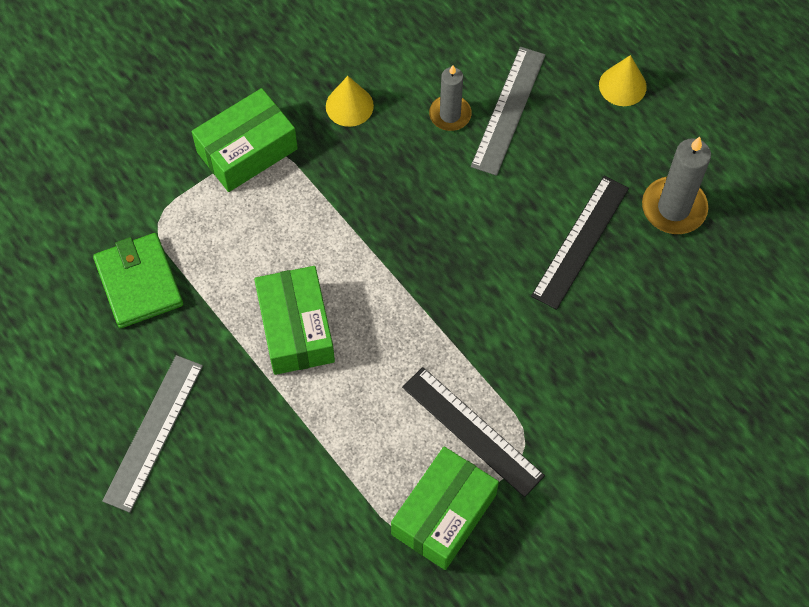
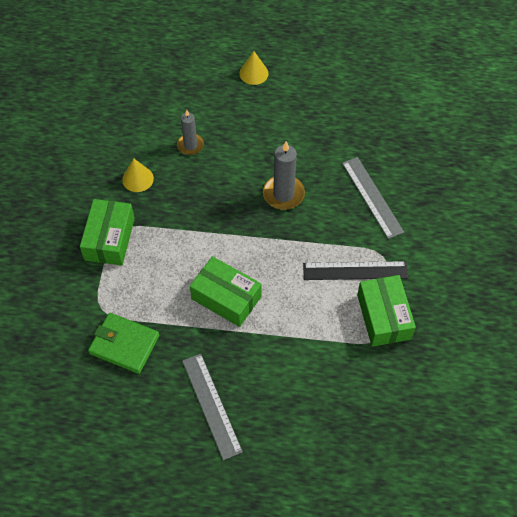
camera: 45 degrees left, 5 degrees down
(509, 110) = (215, 122): grey ruler -> grey ruler (372, 197)
(581, 241) = (310, 152): black ruler -> none
(673, 208) = (332, 106): grey candle -> grey candle (283, 194)

